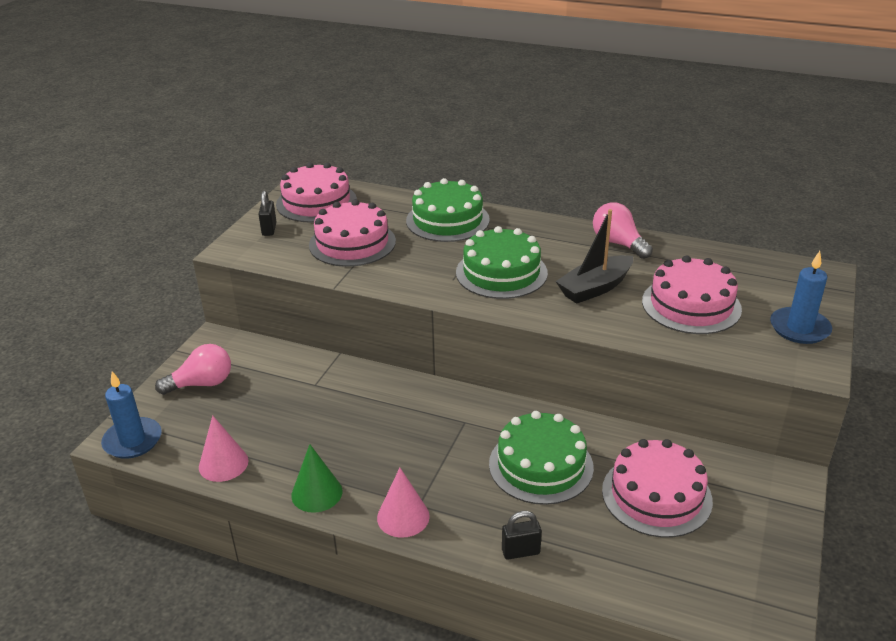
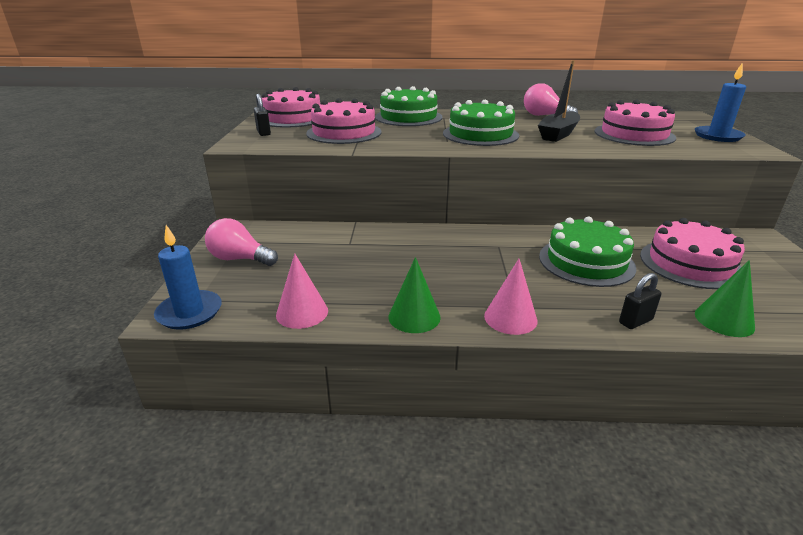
camera: 20 degrees left, 5 degrees down
(202, 384) = (240, 259): pink light bulb -> pink light bulb turned 120 degrees counterclockwise
(613, 574) = (724, 320): none -> green cone

